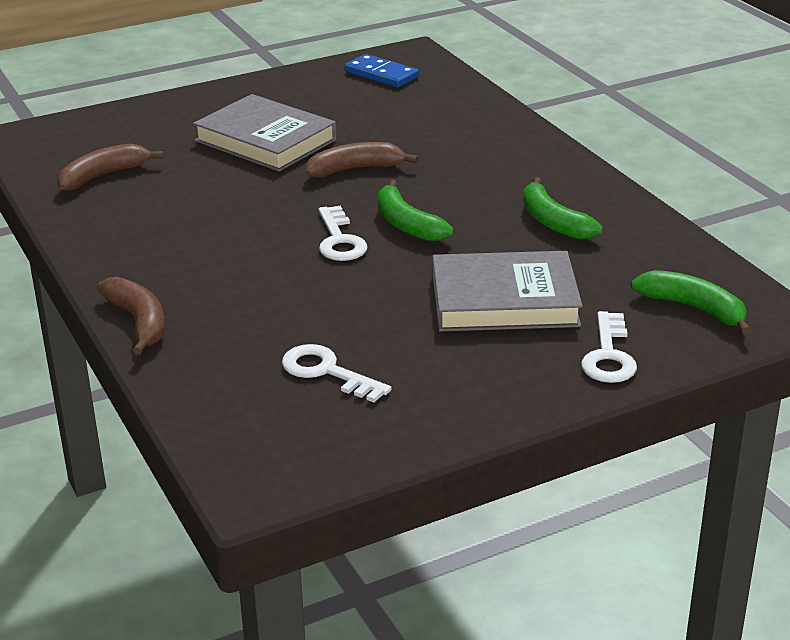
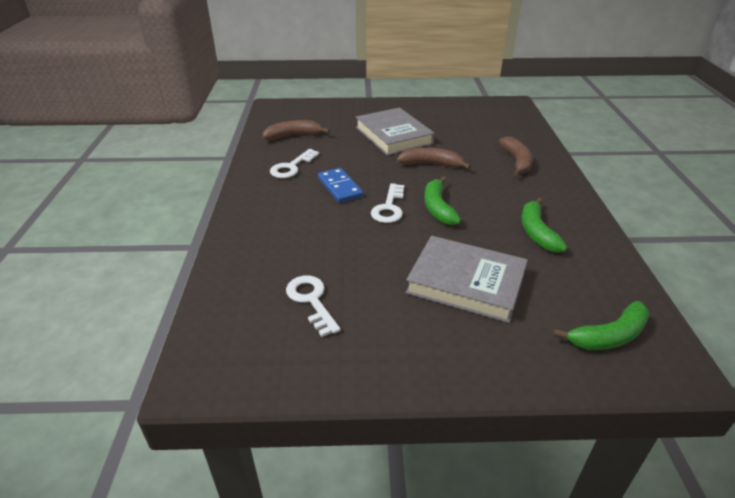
camera: 25 degrees right, 5 degrees up
(138, 322) = (235, 228): brown banana -> brown banana (516, 161)
(381, 74) = (486, 112): blue domino -> blue domino (339, 187)
(608, 355) = (516, 356): white key -> white key (291, 167)
(693, 308) = (608, 336): green banana -> green banana turned 90 degrees clockwise

